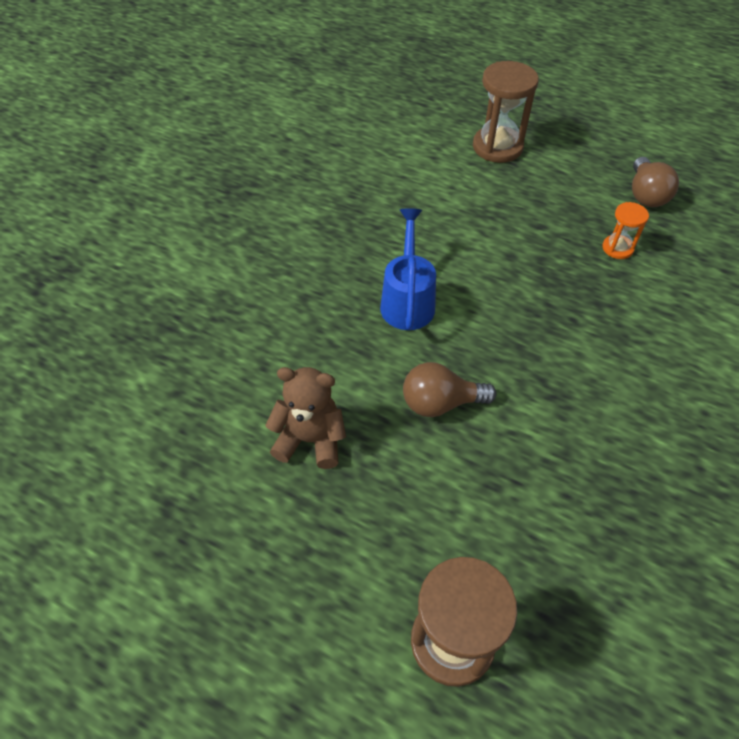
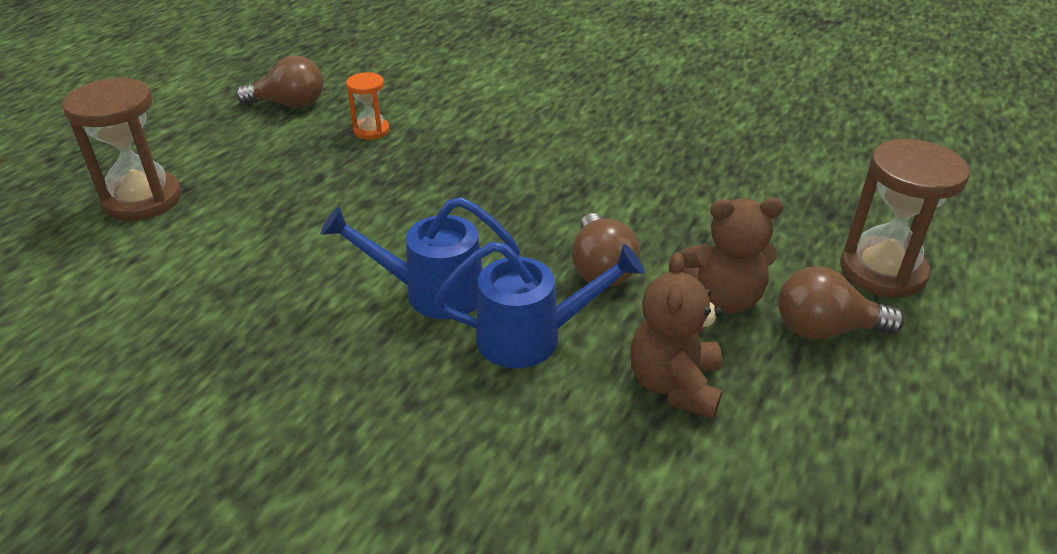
camera: 90 degrees left, 15 degrees down
(361, 356) = (531, 337): none -> blue watering can
(368, 562) = (825, 329): none -> brown light bulb
(406, 488) = (724, 298): none -> brown teddy bear

